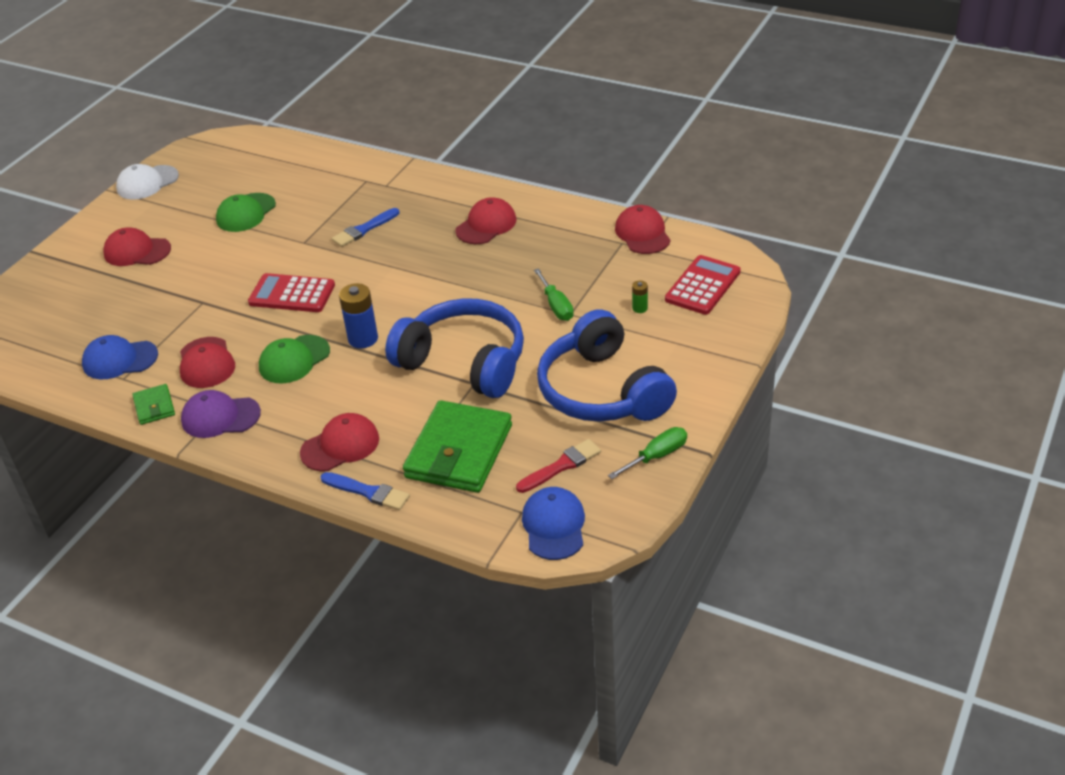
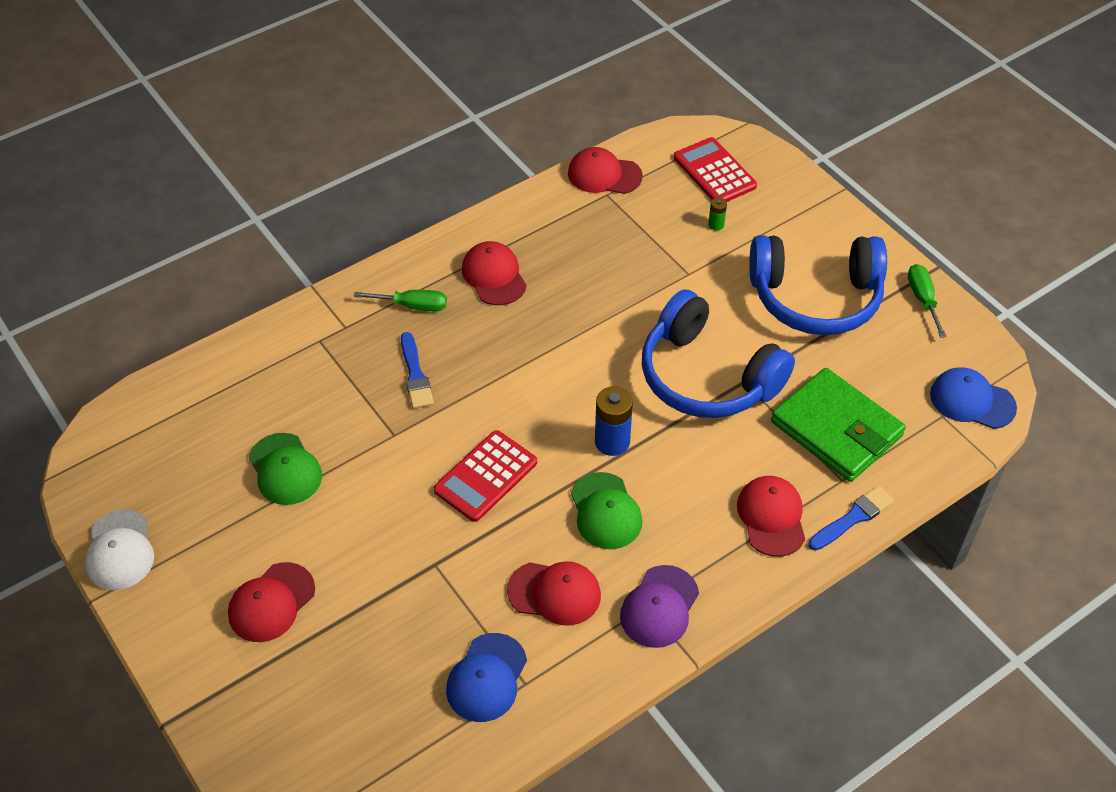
camera: 65 degrees left, 10 degrees up
(154, 407) = (600, 665): green wallet -> none
(464, 362) = (707, 376): blue headphones -> blue headphones turned 105 degrees counterclockwise
(556, 306) = (669, 278): green screwdriver -> green screwdriver (413, 306)
(561, 466) = (898, 365): red brush -> none

